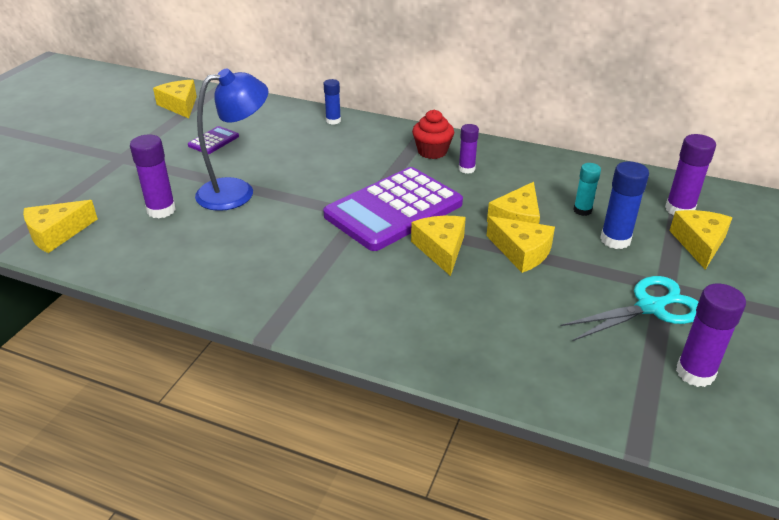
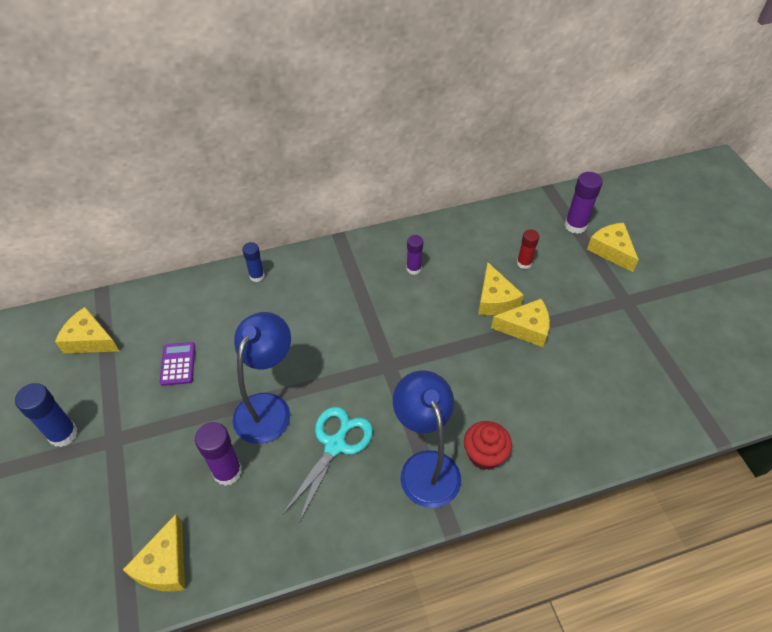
camera: 40 degrees left, 15 degrees up
(301, 288) = (425, 466): none -> blue lamp
(393, 210) = (406, 345): purple calculator -> none
(432, 151) = (371, 265): red cupcake -> red cupcake (484, 454)
(441, 249) = (476, 361): yellow cheese -> none
(582, 210) = (524, 263): turquoise glue stick -> red glue stick
(615, 240) = (566, 278): blue glue stick -> blue glue stick (63, 434)
(650, 307) = (634, 325): turquoise scissors -> turquoise scissors (335, 445)
(695, 373) = (697, 361): purple glue stick -> none

